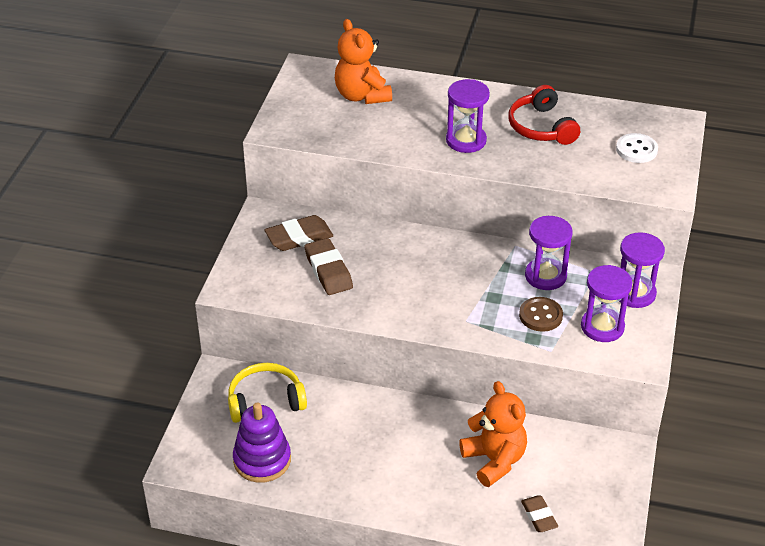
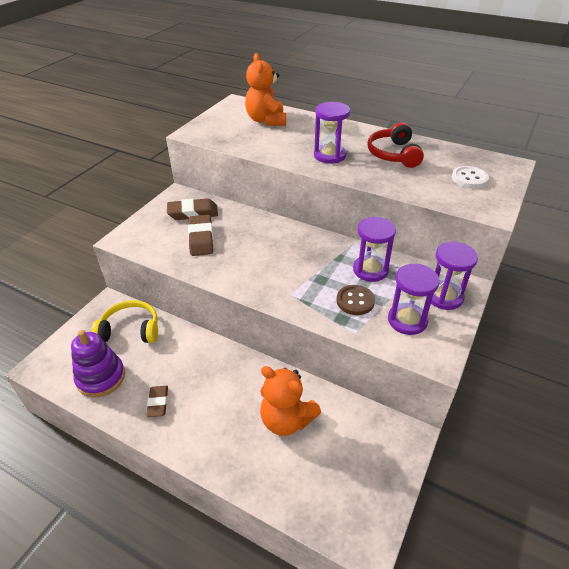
camera: 15 degrees right, 0 degrees up
(494, 460) = (286, 420): orange teddy bear -> orange teddy bear turned 135 degrees clockwise
(539, 516) = (307, 486): brown eraser -> brown eraser (158, 403)

